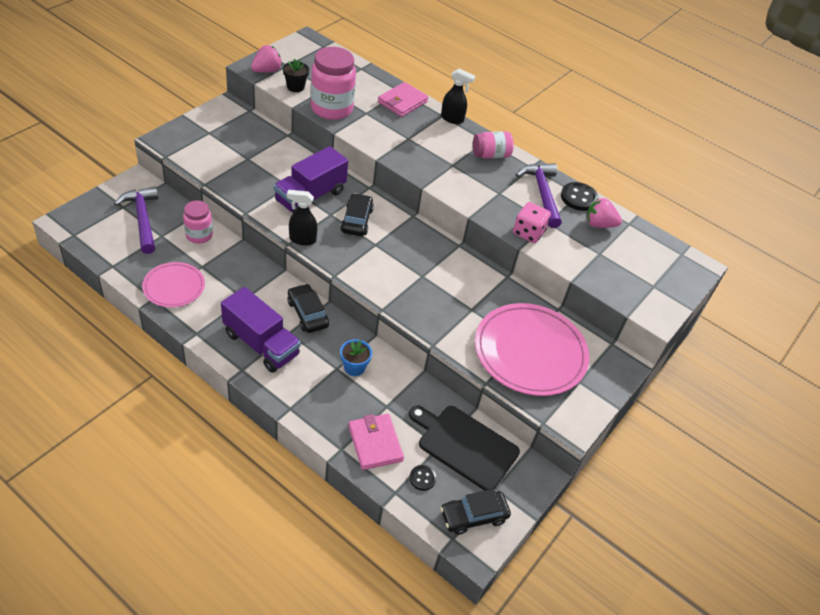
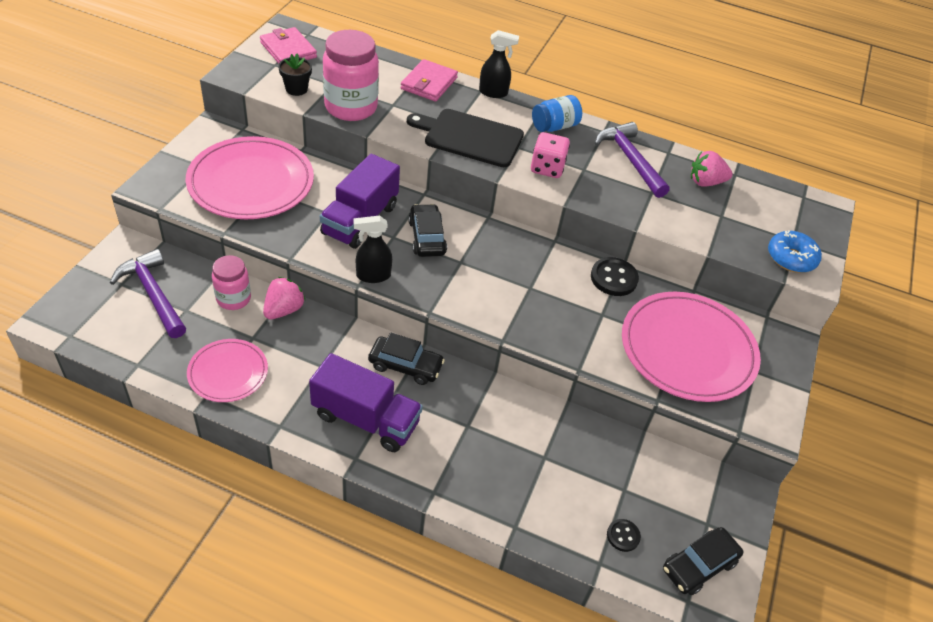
camera: 15 degrees left, 0 degrees up
(239, 151) = (251, 182): none -> pink plate
(267, 71) = (253, 76): pink strawberry -> pink strawberry (284, 310)
(307, 313) = (405, 366): black car -> black car turned 150 degrees clockwise
(354, 367) = (488, 419): blue flower pot -> none
(375, 443) = (551, 508): pink wallet -> pink wallet (288, 50)
(465, 445) = (652, 480): black cutting board -> black cutting board (470, 137)
(490, 155) = (554, 126): pink jar -> blue jar
(528, 233) = (637, 209): pink dice -> pink dice (547, 168)
(578, 198) = (670, 156): black button -> black button (613, 278)
(643, 299) = (791, 258): none -> blue donut

